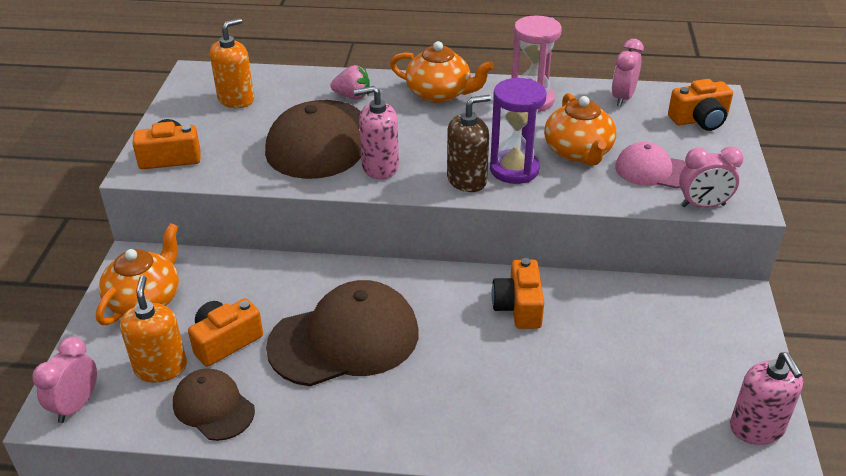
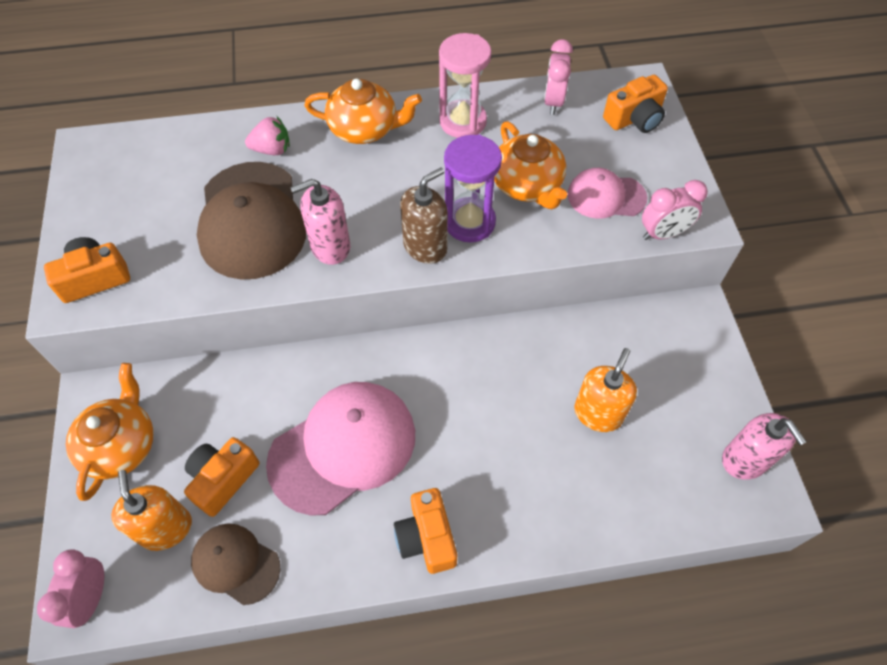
camera: 15 degrees left, 20 degrees up
(236, 99) = (143, 178): orange soap dispenser -> orange soap dispenser (598, 413)
(344, 339) = (343, 447): brown cap -> pink cap
(518, 307) = (501, 368): orange camera -> orange camera (427, 537)

